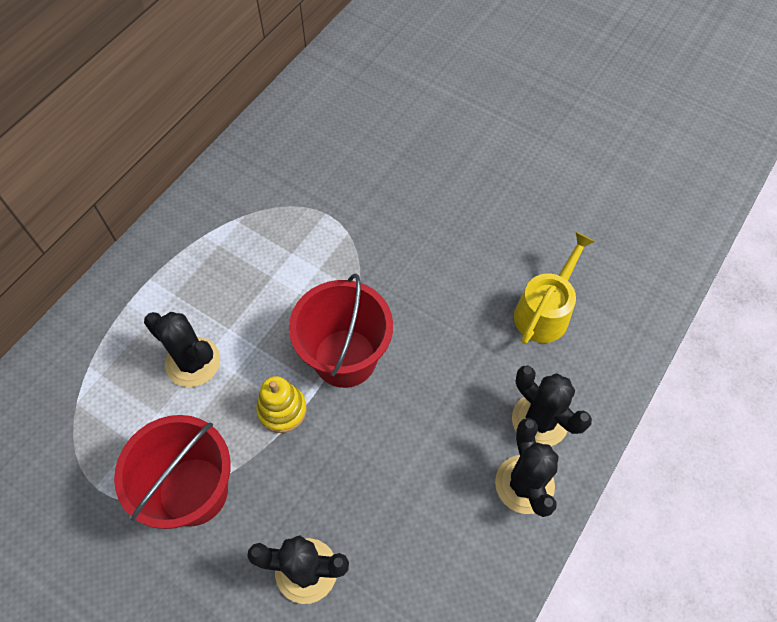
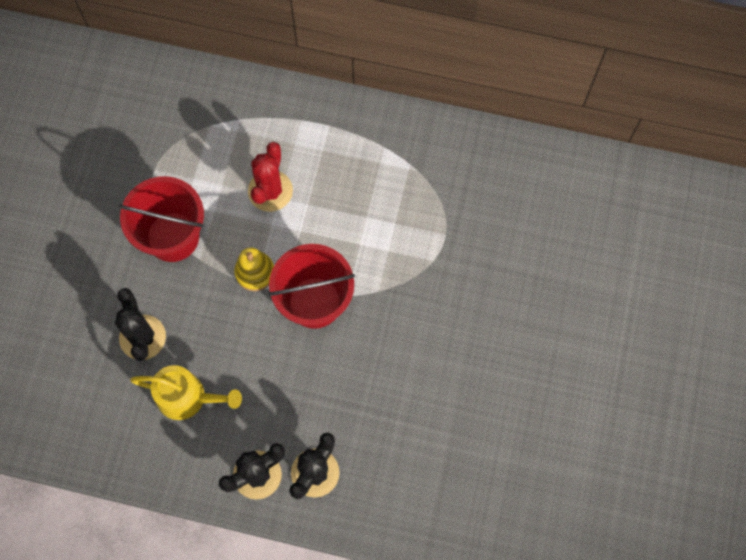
camera: 70 degrees right, 10 degrees up
(193, 362) = (270, 191): black cactus -> red cactus
(545, 311) = (418, 451): yellow watering can -> yellow watering can (187, 397)

